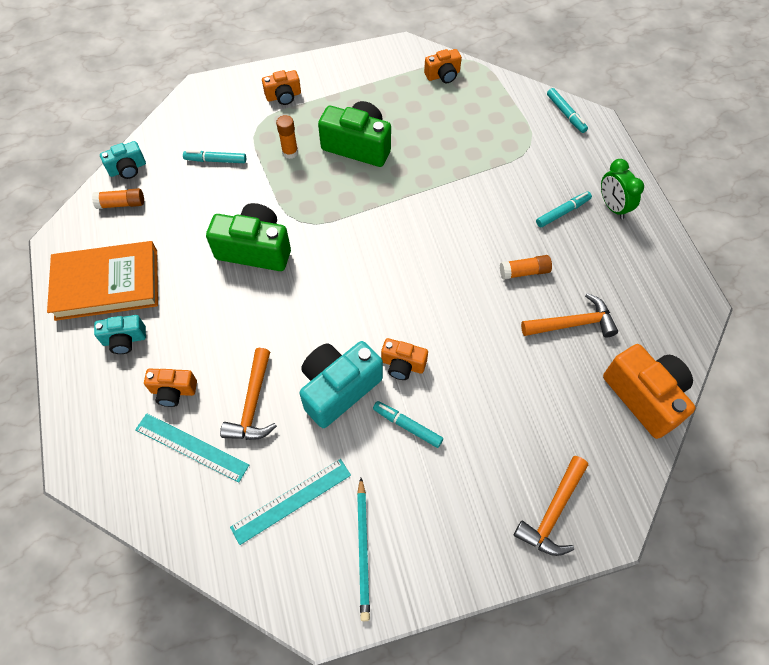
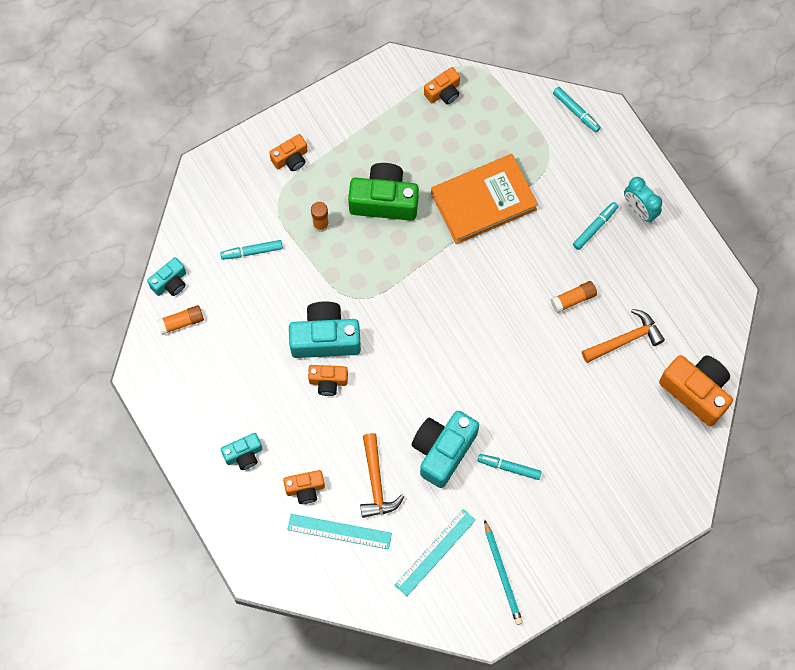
camera: 15 degrees left, 10 degrees up
(107, 284) = (205, 407): orange book -> orange book (483, 201)
(255, 249) = (325, 338): green camera -> turquoise camera
(402, 365) = (490, 415): orange camera -> orange camera (328, 382)
(552, 513) = (640, 507): orange hammer -> none
(612, 206) = (639, 210): green clock -> turquoise clock

